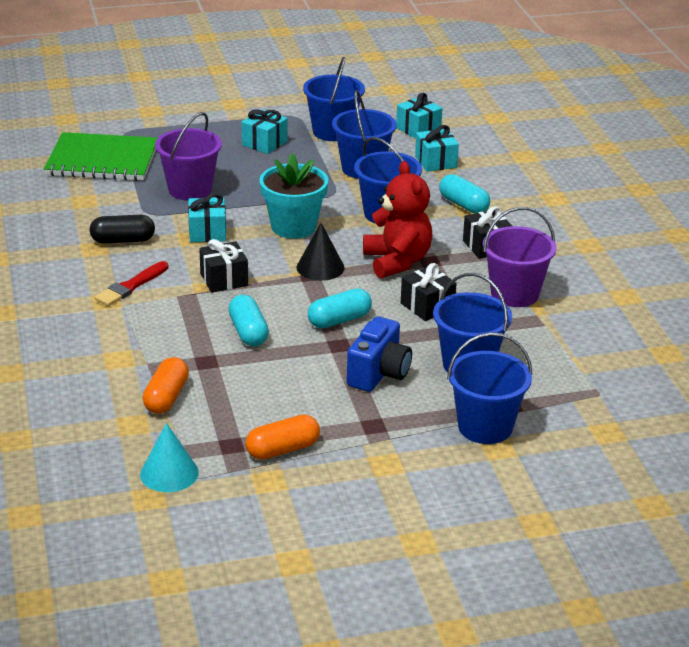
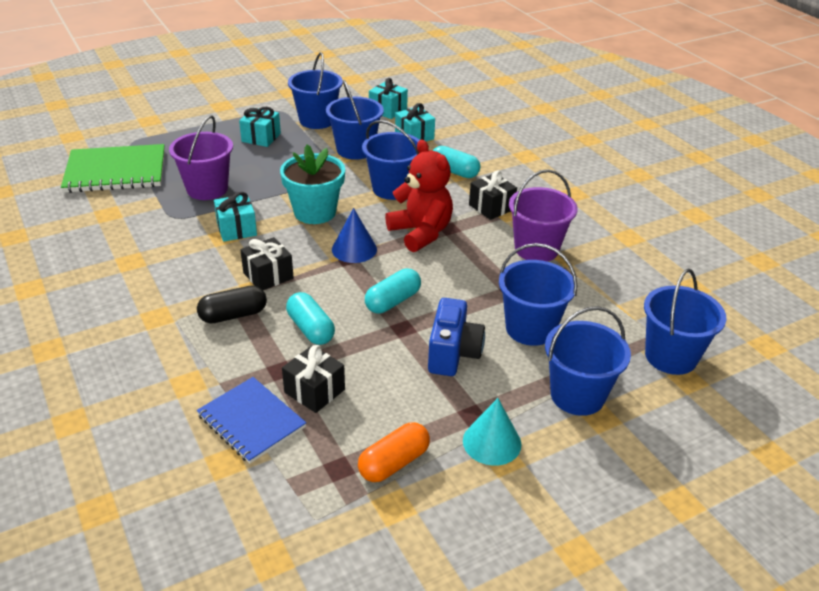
camera: 15 degrees left, 5 degrees up
(123, 240) = (157, 249): black capsule -> black capsule (233, 315)
(131, 286) = (178, 297): red brush -> none
(166, 397) = (251, 421): orange capsule -> blue notebook
(169, 473) = (283, 520): turquoise cone -> turquoise cone (492, 442)
(320, 267) = (354, 249): black cone -> blue cone
(427, 306) = (466, 273): black gift -> black gift (314, 391)
(601, 410) = (670, 356): none -> blue bucket

